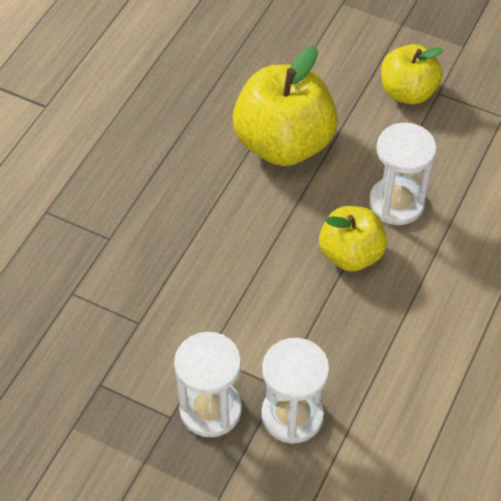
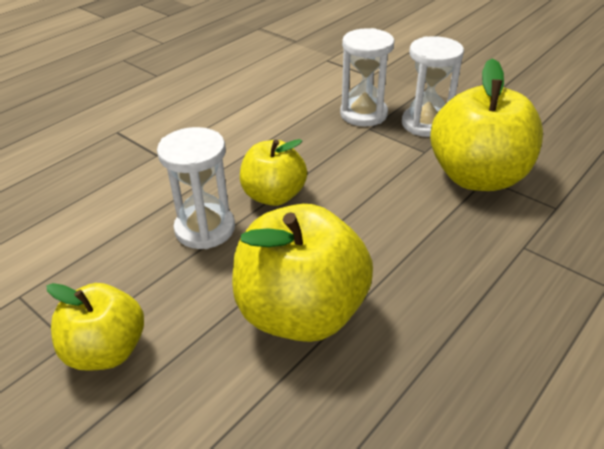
camera: 165 degrees left, 15 degrees down
(148, 322) = (477, 177): none -> yellow apple

